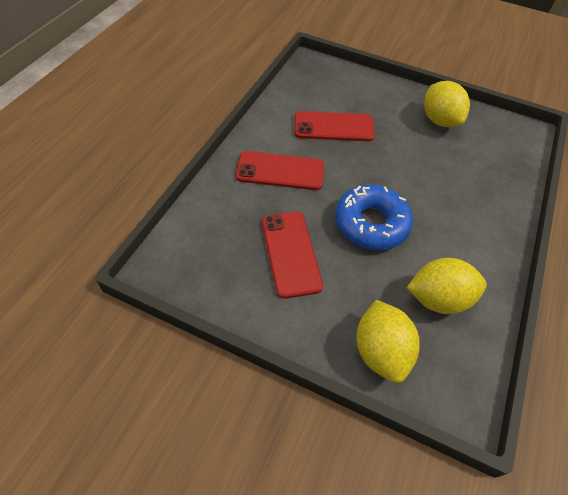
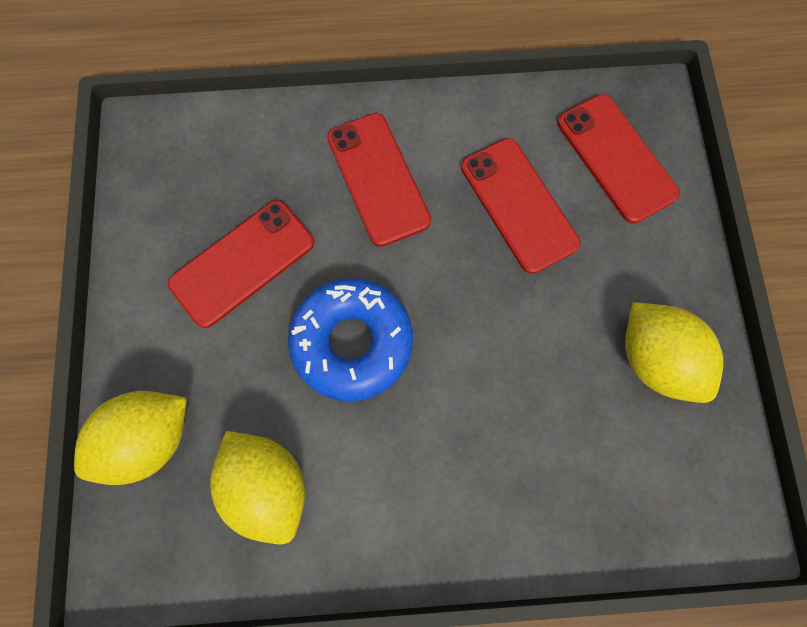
camera: 65 degrees right, 20 degrees up
(332, 86) = (616, 158): none -> red phone
(439, 120) = (654, 358): yellow lemon -> yellow lemon turned 75 degrees counterclockwise

